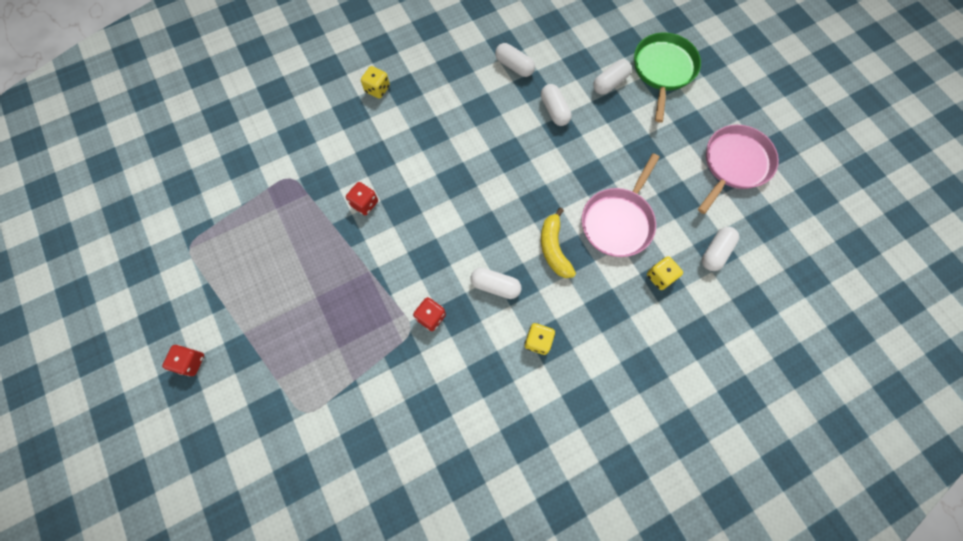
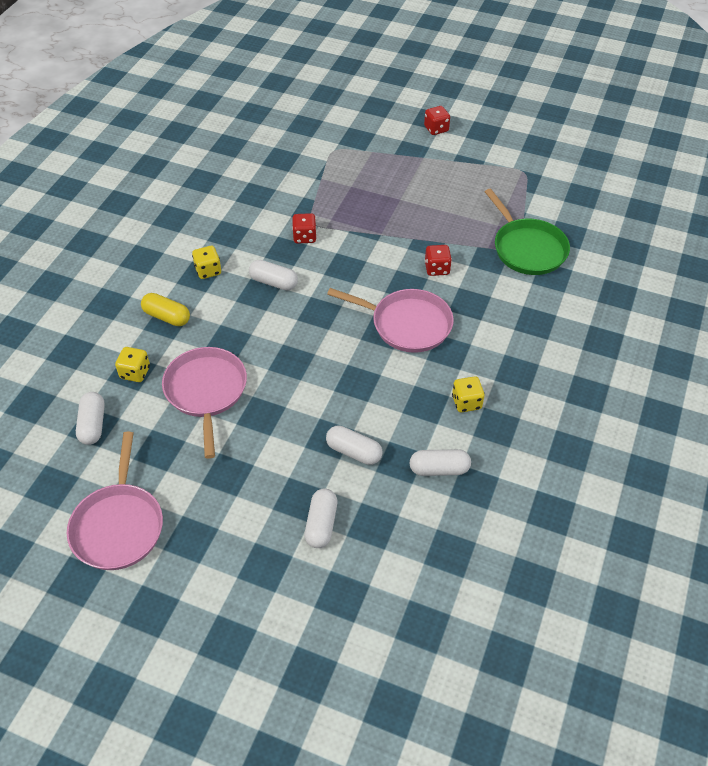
camera: 140 degrees right, 20 degrees down
(377, 89) = (538, 355): yellow dice -> yellow dice (466, 402)
(434, 173) = (407, 324): none -> pink pan
(495, 286) = (274, 282): white capsule -> white capsule turned 45 degrees clockwise
(554, 248) = (248, 335): yellow banana -> none
(603, 315) = (167, 317): none -> yellow capsule
(663, 70) = (272, 586): green pan -> green pan (527, 249)

